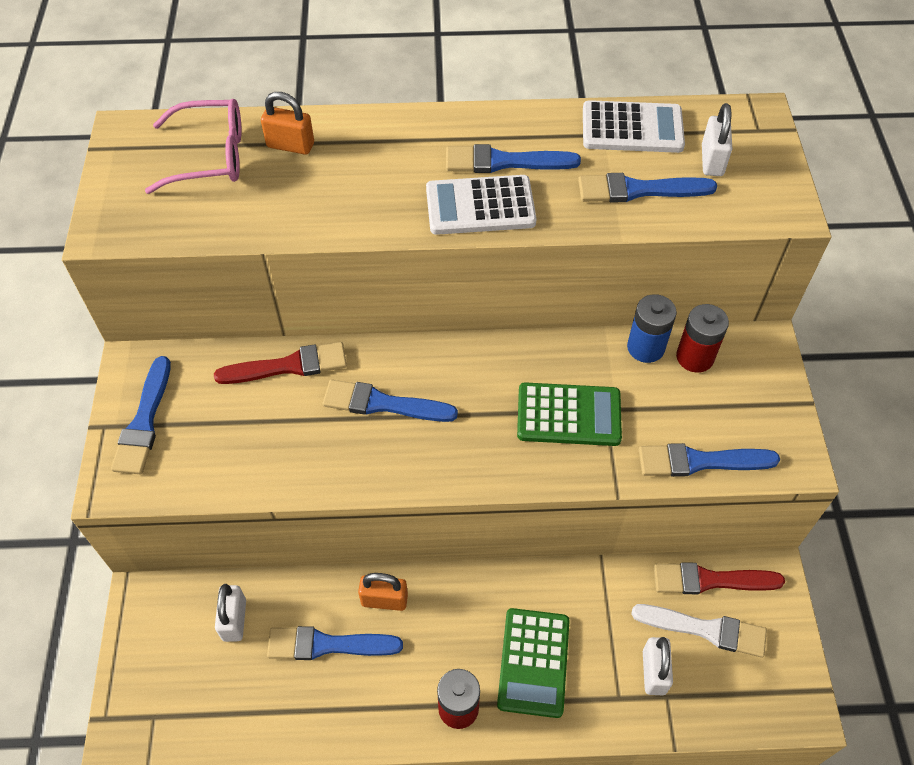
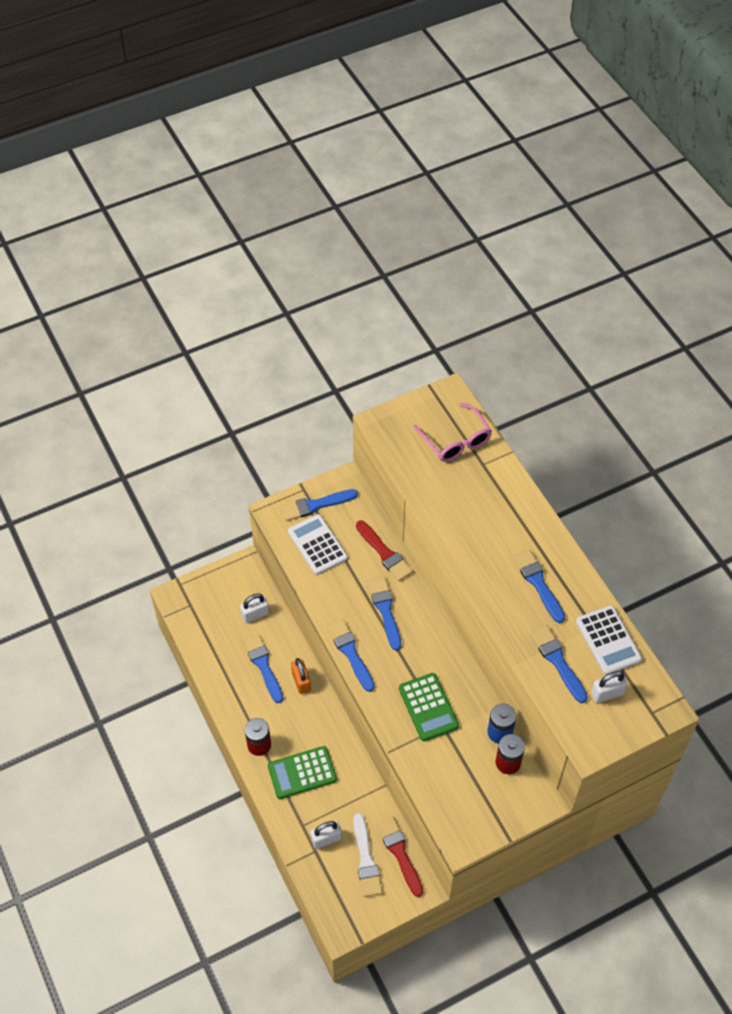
camera: 65 degrees right, 0 degrees up
(290, 145) = (486, 473): orange padlock -> none
(480, 206) = (496, 584): white calculator -> white calculator (317, 545)
(700, 461) = (433, 788): blue brush -> blue brush (350, 652)

